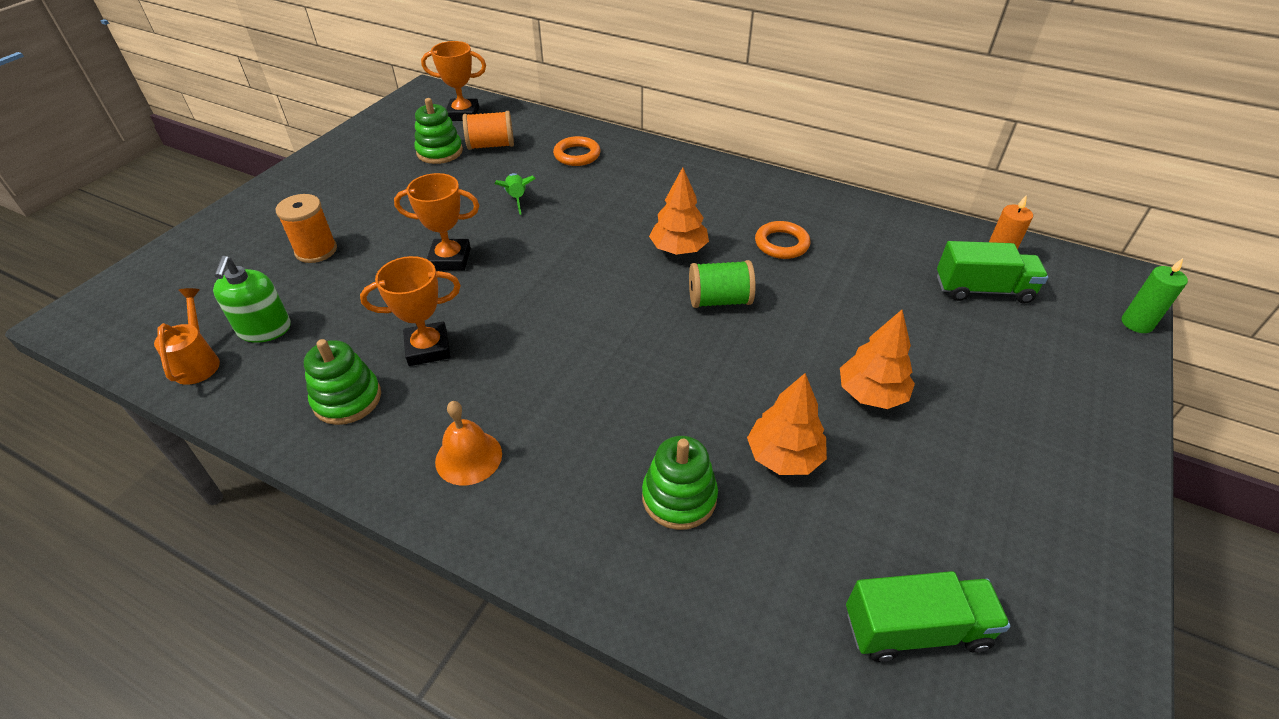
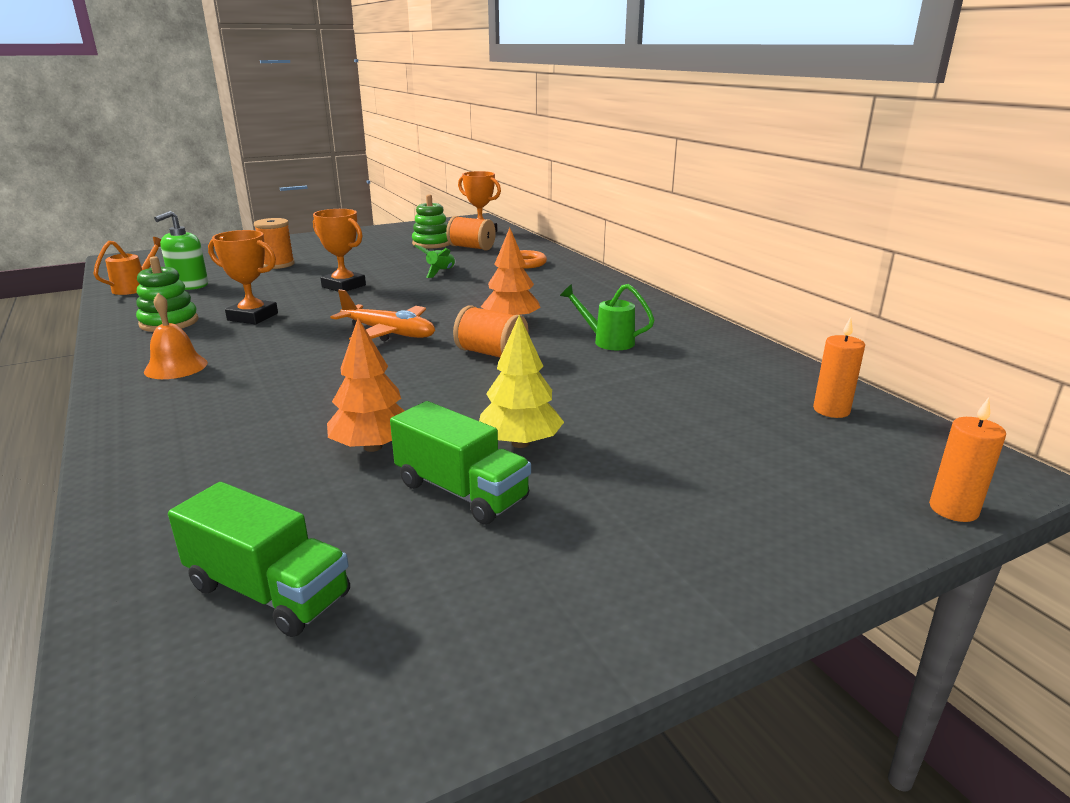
camera: 35 degrees right, 20 degrees down
(597, 312) = (388, 333): none -> orange plane
(679, 497) = (255, 435): green stacking toy -> none
(719, 300) = (491, 354): green spool -> orange spool
(781, 244) = (607, 341): orange ring -> green watering can
(871, 394) = (520, 443): orange tree -> yellow tree
(983, 290) = (774, 423): green truck -> green truck (461, 491)
(1136, 323) = (953, 509): green candle -> orange candle

